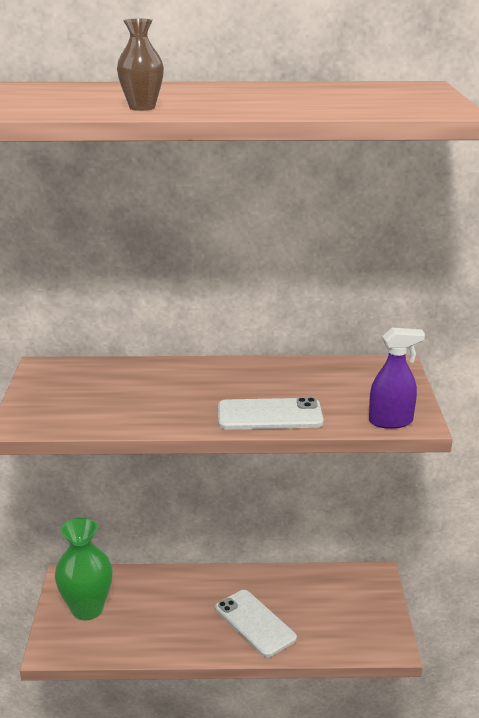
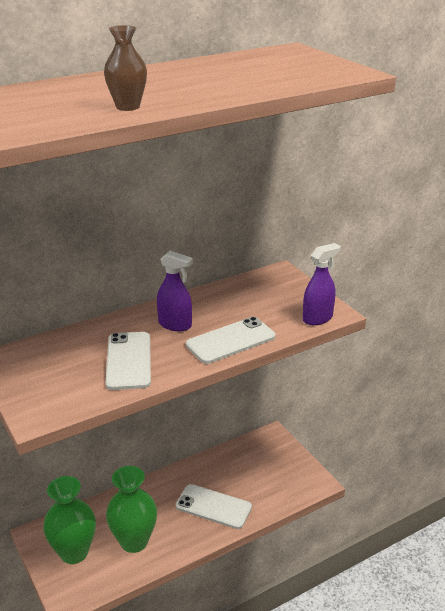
camera: 30 degrees left, 5 degrees up
(149, 403) = (129, 361): none -> white phone
(150, 623) = (134, 541): none -> green vase
(228, 384) = (175, 325): none -> purple spray bottle

